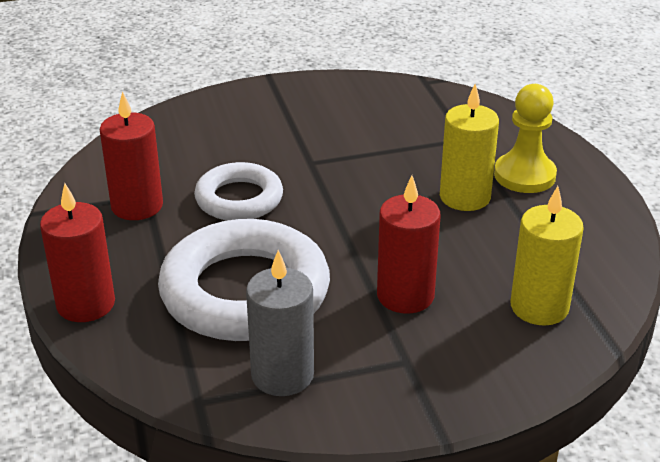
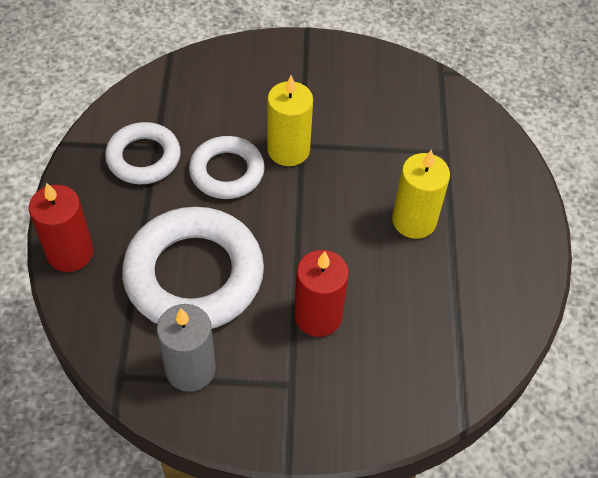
camera: 15 degrees right, 20 degrees up
(137, 206) = (143, 158): red candle -> white ring
(524, 175) = (477, 209): yellow pawn -> none
(539, 307) = (421, 360): yellow candle -> yellow candle (288, 150)

